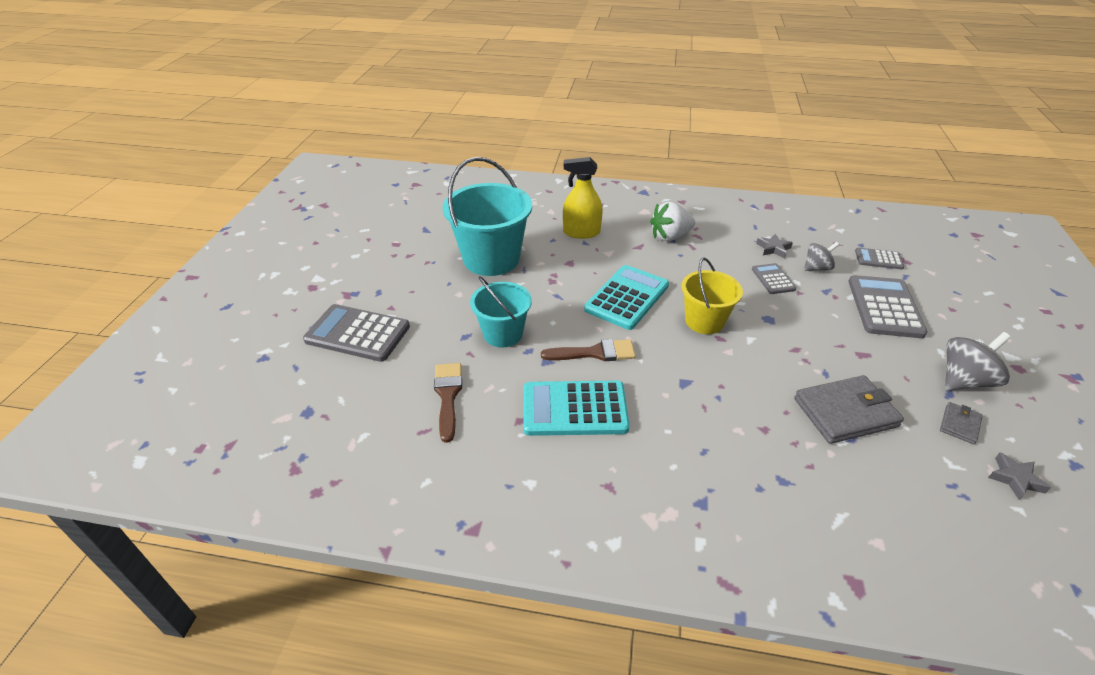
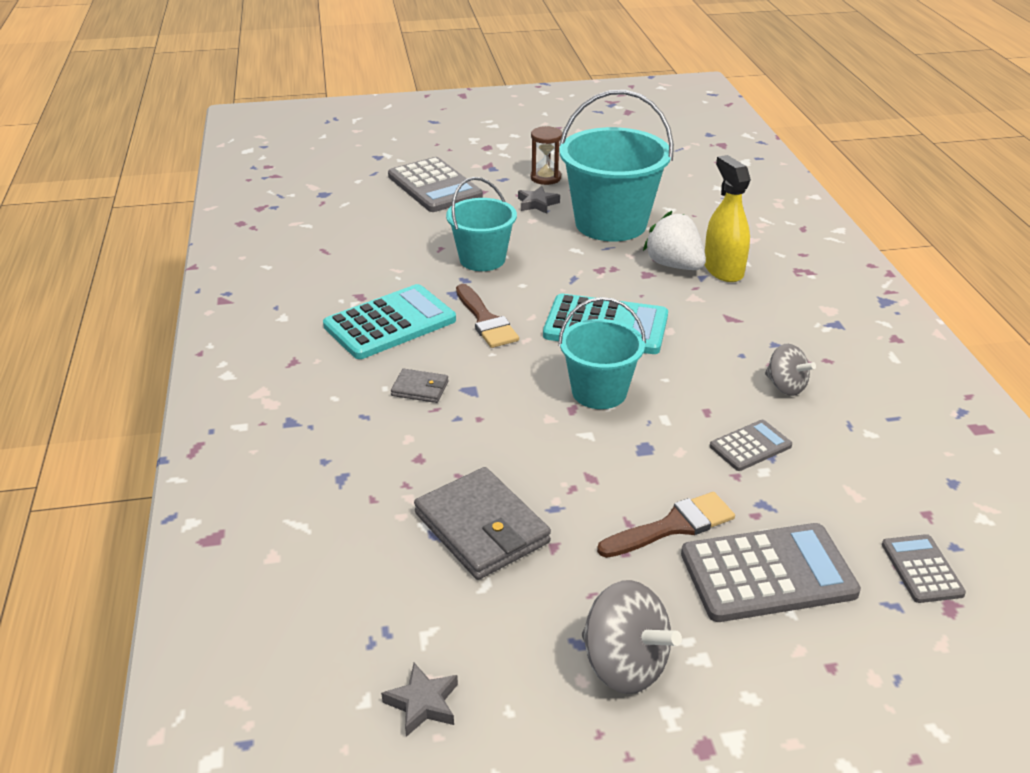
camera: 70 degrees right, 5 degrees down
(357, 333) = (434, 186): grey calculator -> grey calculator turned 150 degrees clockwise
(396, 270) = (545, 178): none -> brown hourglass
(448, 396) = (374, 251): brown brush -> brown brush (673, 526)
(574, 409) = (390, 323): turquoise calculator -> turquoise calculator turned 75 degrees clockwise
(670, 237) = (781, 340): white strawberry -> white strawberry (674, 265)
(704, 321) = (599, 392): yellow bucket -> turquoise bucket
(773, 248) = (840, 441): grey star -> grey star (537, 204)
(817, 268) = (824, 492): grey spinning top -> grey spinning top (785, 386)
(959, 425) = (512, 649): grey wallet -> grey wallet (420, 389)

